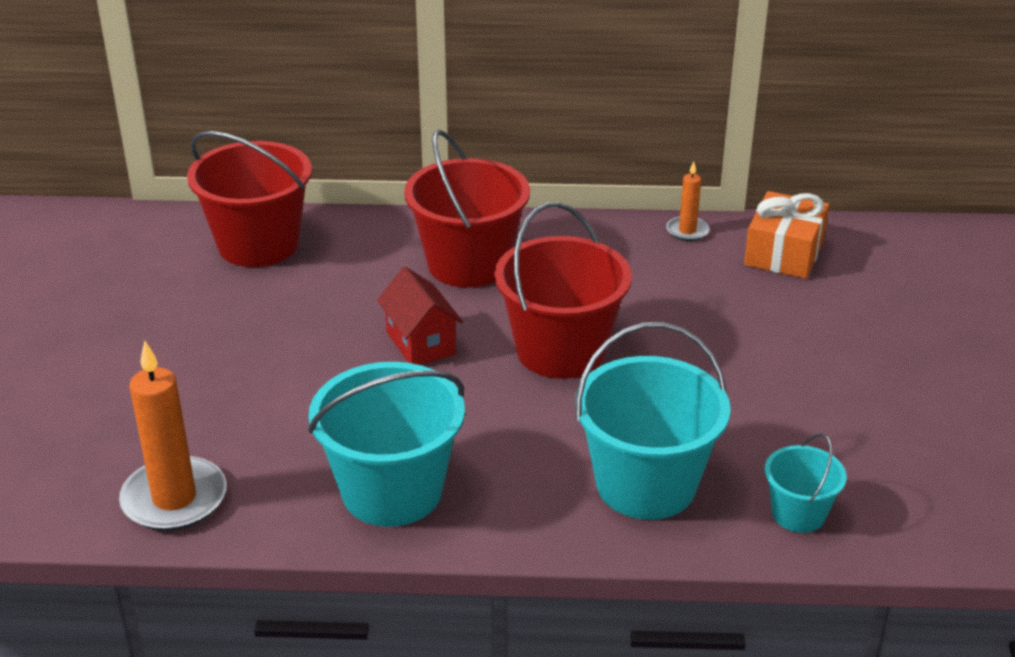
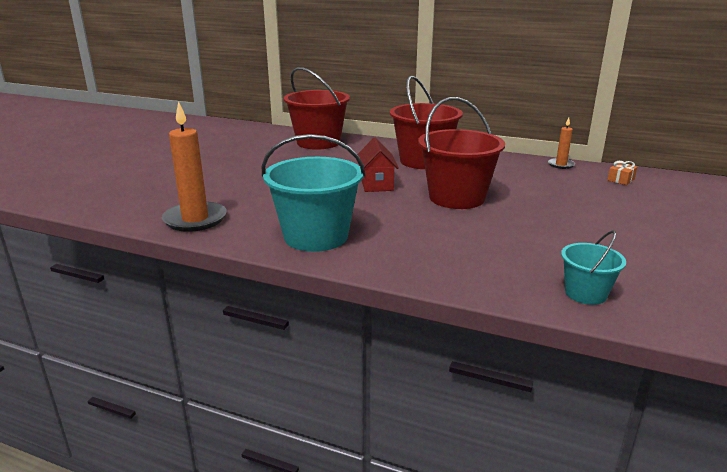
camera: 20 degrees right, 10 degrees down
(646, 485) = (479, 260): turquoise bucket -> none
(784, 253) = (620, 180): orange gift -> orange gift, size x0.47

